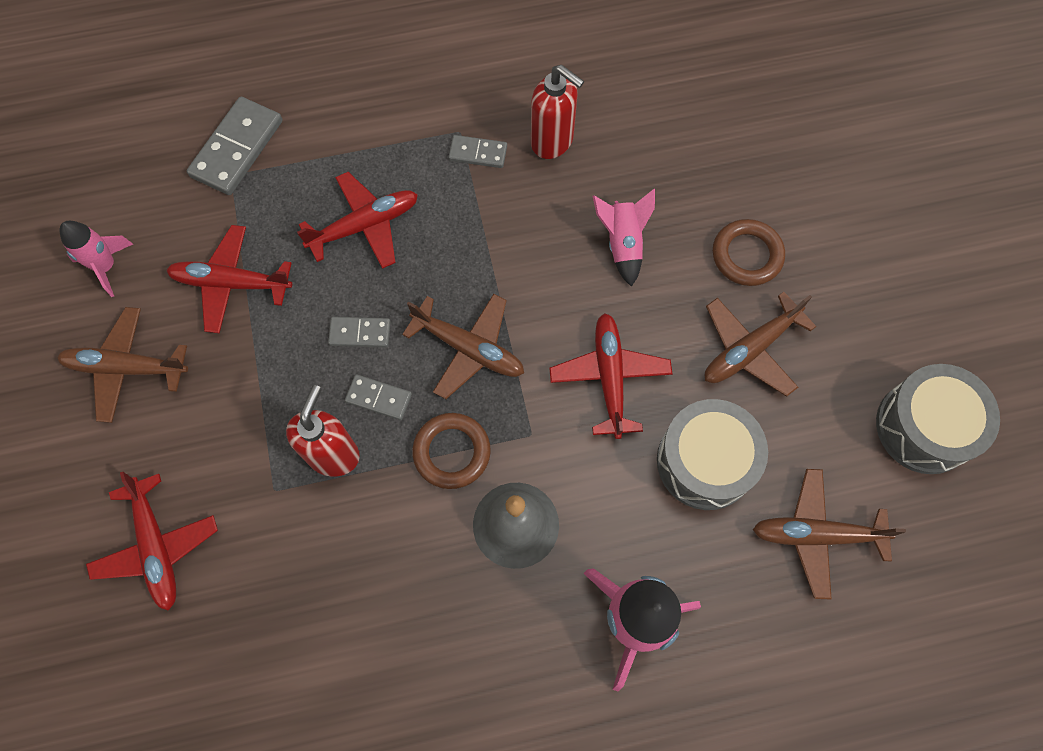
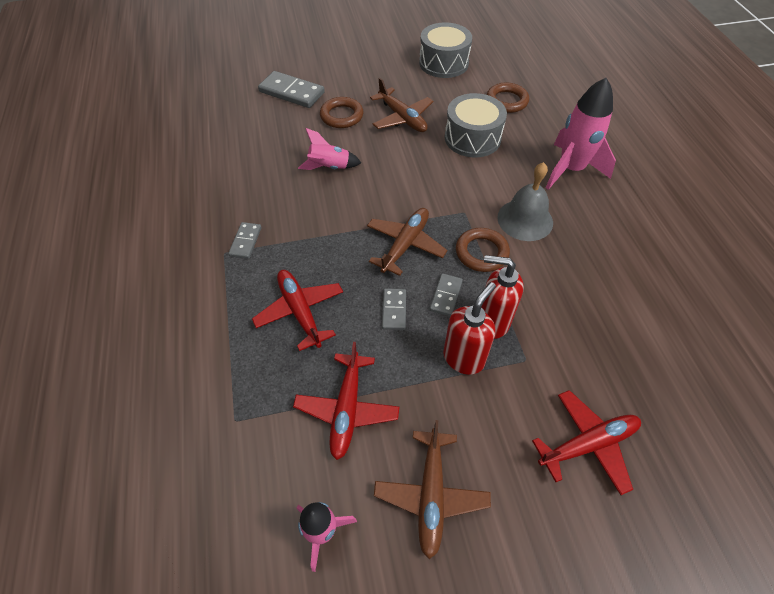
camera: 90 degrees left, 15 degrees down
(237, 149) = (206, 418): grey domino -> grey domino (292, 92)
(552, 141) = (244, 200): red soap dispenser -> red soap dispenser (464, 358)
(610, 377) = (423, 175): red plane -> none
(816, 534) = (506, 101): brown plane -> brown ring

